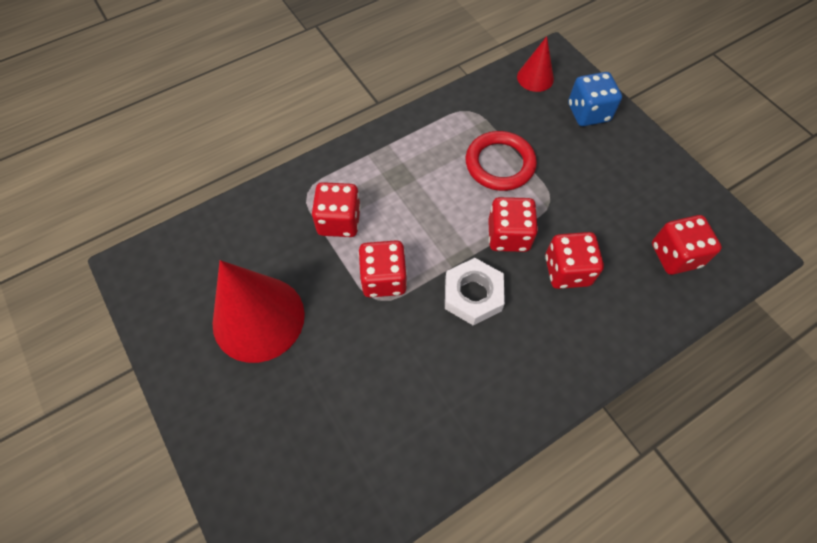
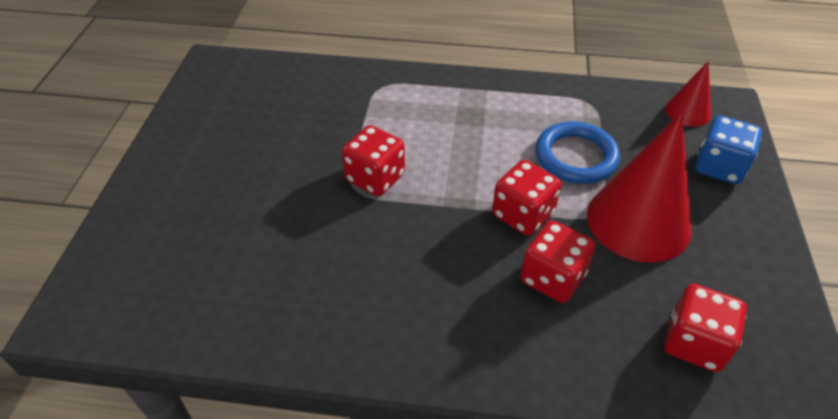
camera: 40 degrees right, 15 degrees down
(258, 318) = (253, 144): red cone -> red cone (638, 221)
(339, 221) = (385, 118): red dice -> none
(472, 295) = (438, 237): white nut -> none
(500, 164) = (575, 157): red ring -> blue ring

